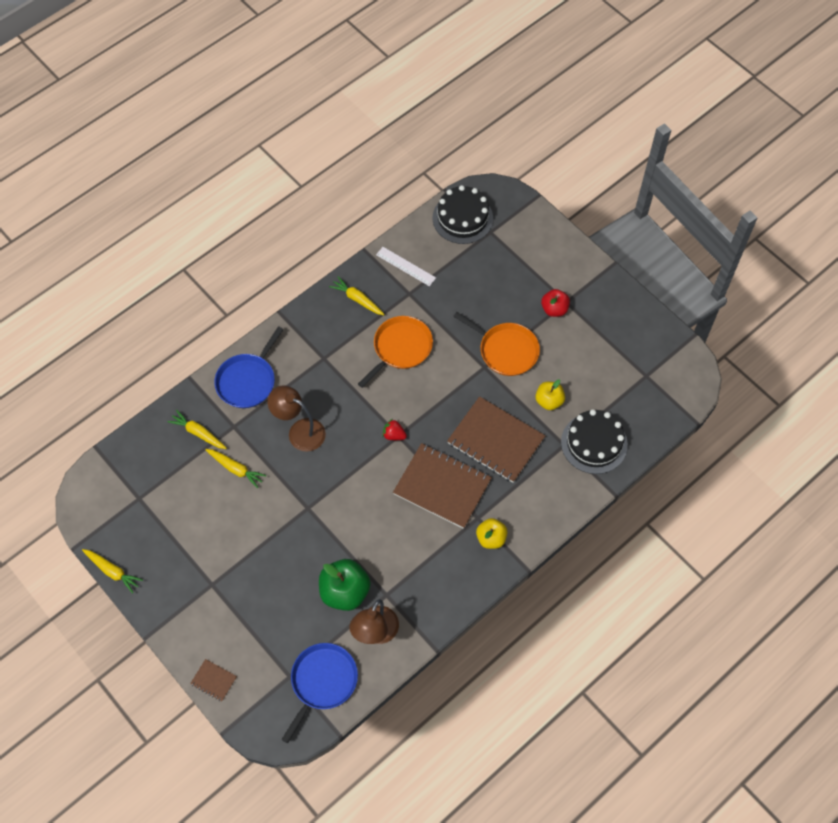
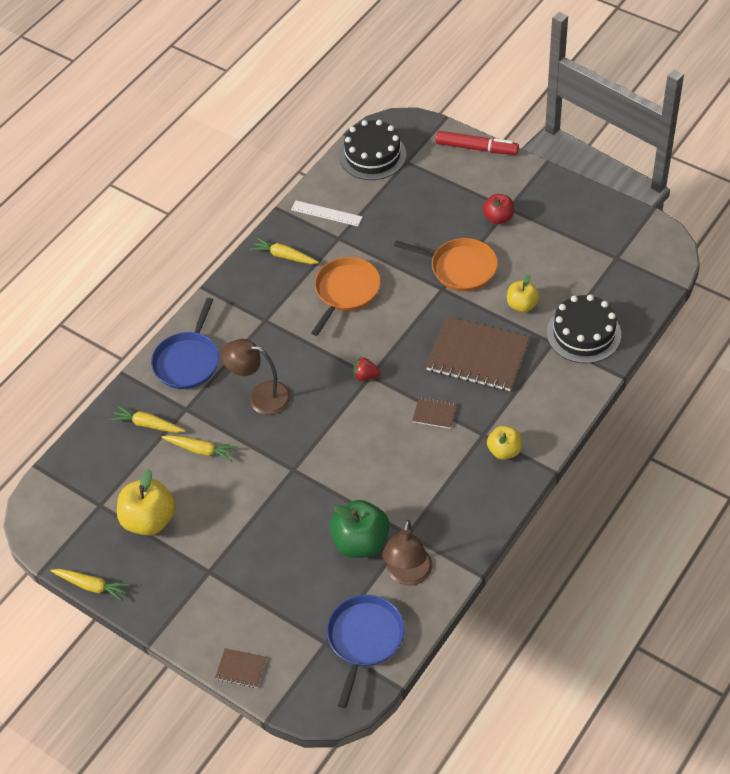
camera: 10 degrees left, 10 degrees down
(176, 523) = (149, 520): none -> yellow apple
(442, 486) = (434, 413): brown notebook -> brown notebook, size x0.44
(556, 234) = (476, 148): none -> red marker

